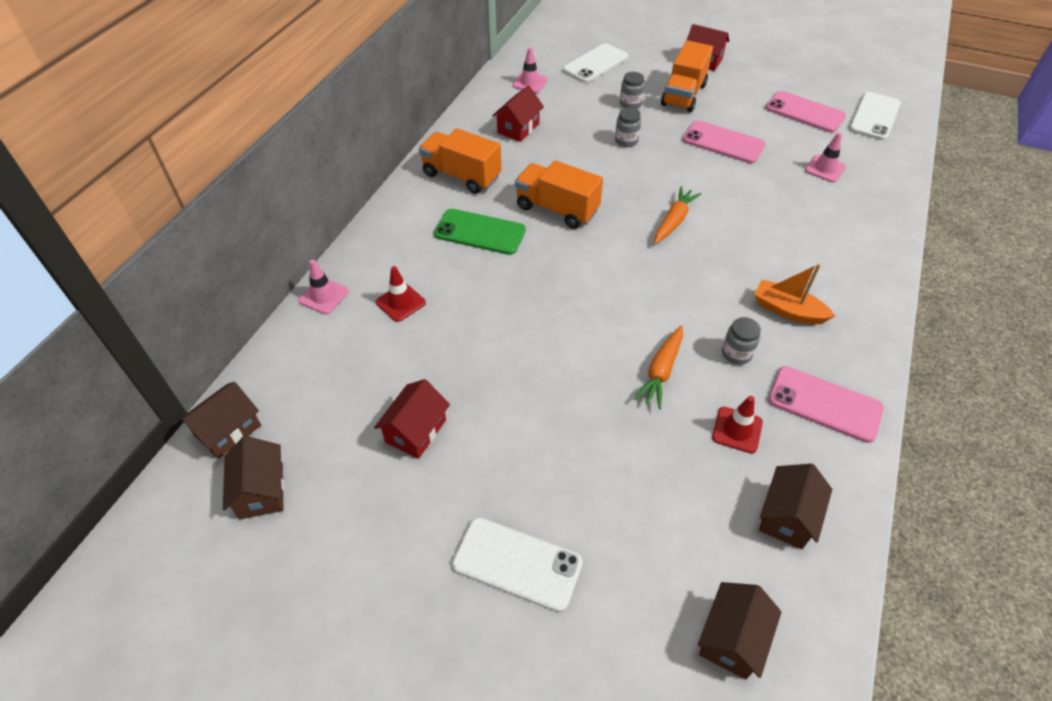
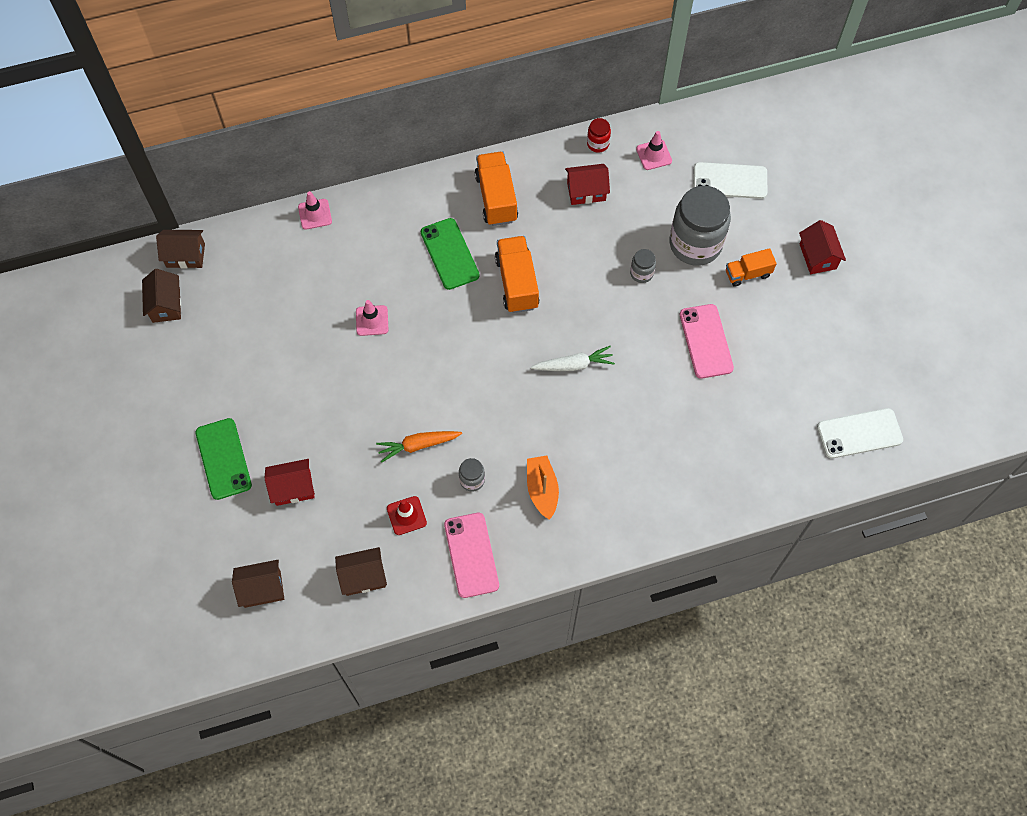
camera: 50 degrees right, 15 degrees up
(261, 490) = (166, 305): brown house -> brown house turned 45 degrees counterclockwise
(400, 302) = (347, 260): red traffic cone -> none
(416, 431) = (262, 346): red house -> red house (293, 488)
(484, 101) = (598, 144): none -> red jar
(517, 563) = (223, 459): white phone -> green phone
(630, 104) = (695, 244): grey jar -> grey jar, size x2.29
(674, 221) = (574, 365): orange carrot -> white carrot
(683, 95) = (747, 273): orange truck -> orange truck, size x0.62
(804, 112) = (812, 377): pink phone -> none
(825, 169) = (740, 432): pink traffic cone -> pink traffic cone (372, 320)

